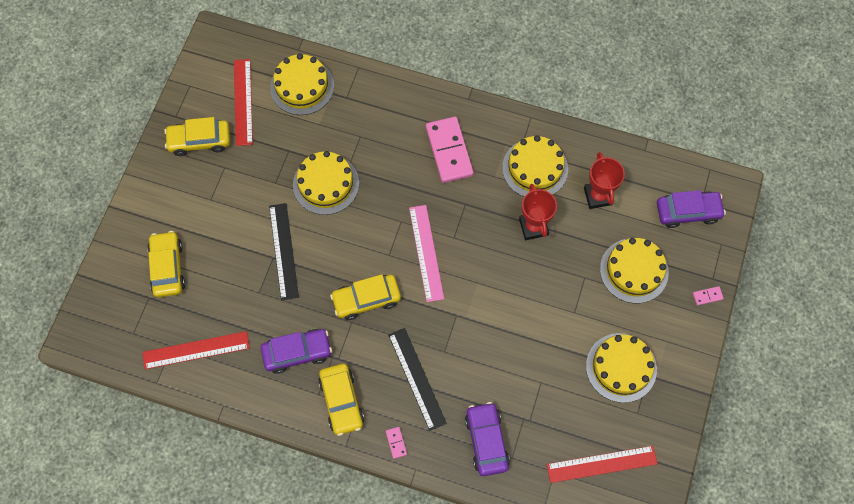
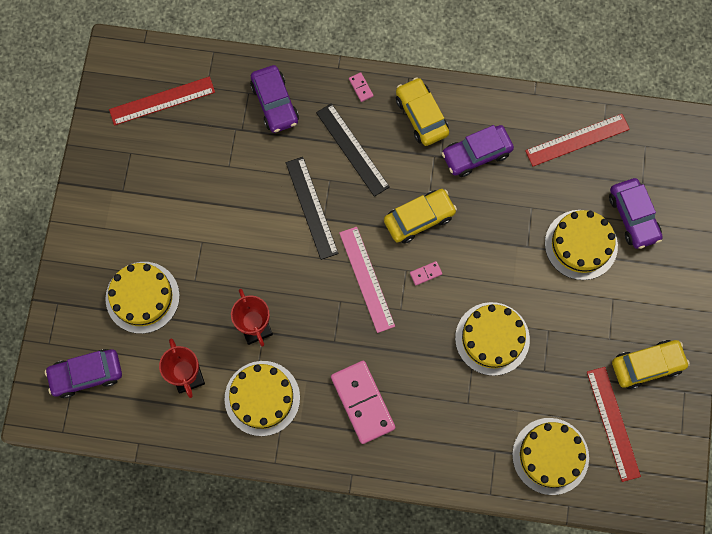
camera: 170 degrees right, 5 degrees up
(168, 268) = (633, 217): yellow car -> purple car
(283, 251) = (518, 255): black ruler -> black ruler (312, 207)
(621, 367) = (149, 194): yellow cake -> yellow cake (581, 244)
(707, 296) = (63, 282): pink domino -> pink domino (425, 273)

